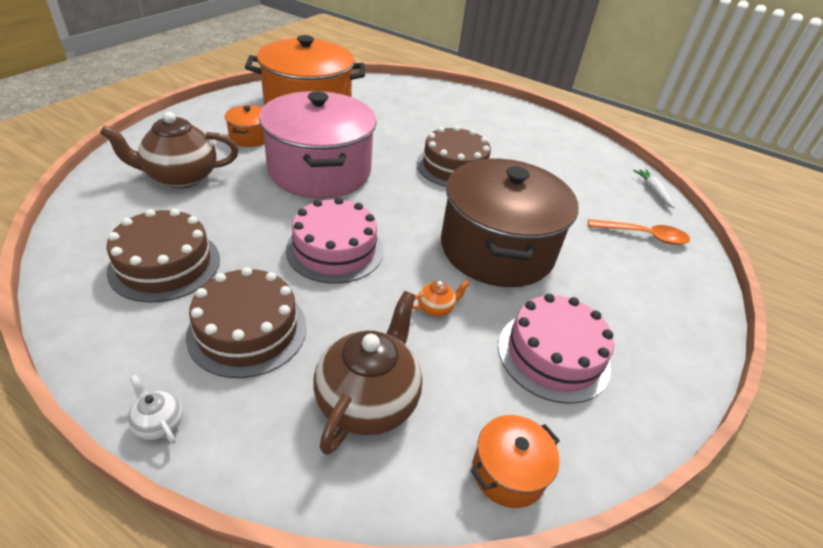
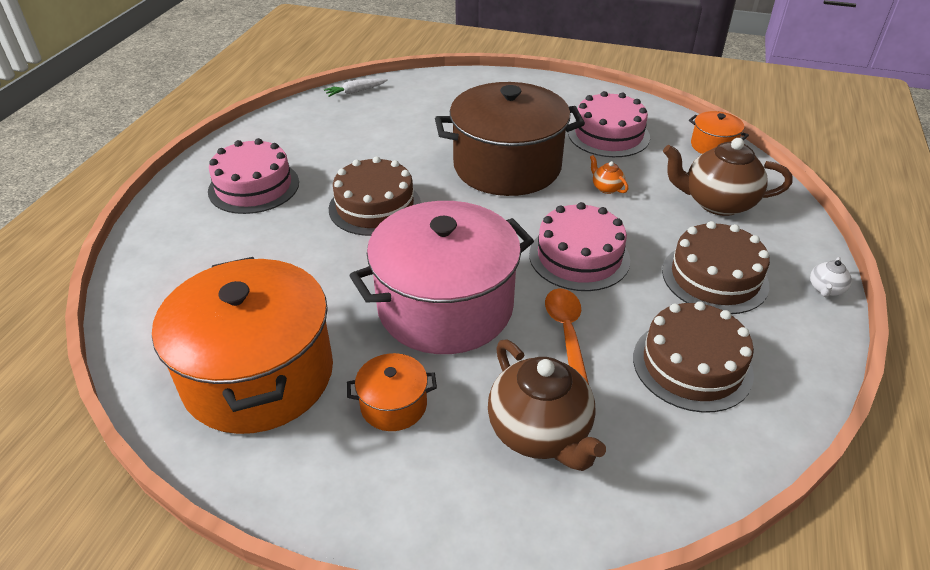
camera: 100 degrees left, 0 degrees up
(497, 127) = (254, 186): none -> pink cake
(643, 236) = (434, 98): orange spoon -> orange spoon (567, 334)

